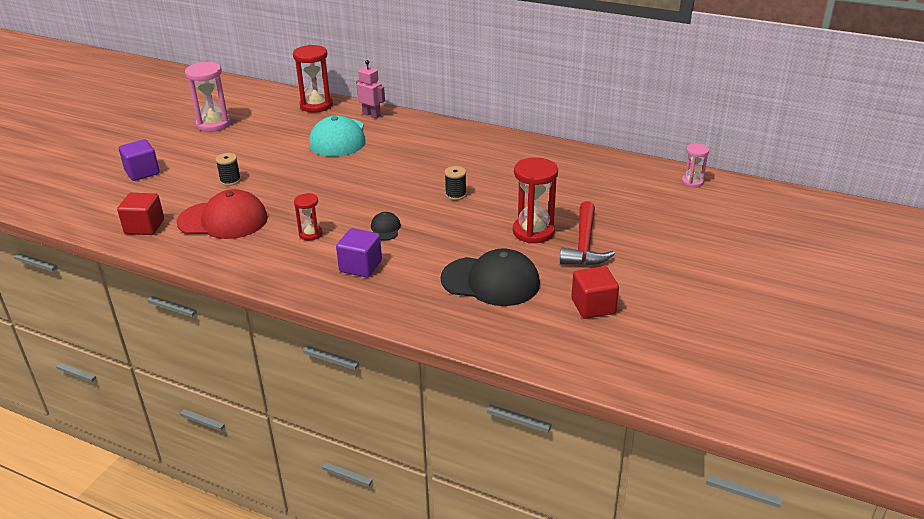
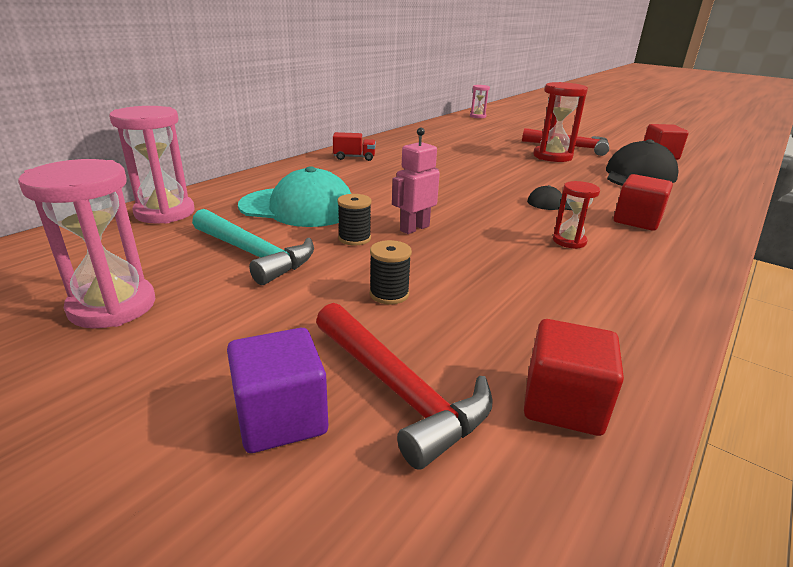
camera: 80 degrees left, 5 degrees down
(155, 191) = (398, 390): none -> red hammer
(223, 220) = (533, 304): red cap -> none
(268, 140) = (254, 254): none -> turquoise hammer
(316, 105) = (165, 213): red hourglass -> pink hourglass
(360, 266) = (636, 221): purple cube -> red cube
(371, 115) = (246, 185): pink robot -> pink robot (414, 228)
(455, 194) = (480, 171): black spool -> black spool (354, 238)
(459, 138) = (354, 158): none -> red truck

